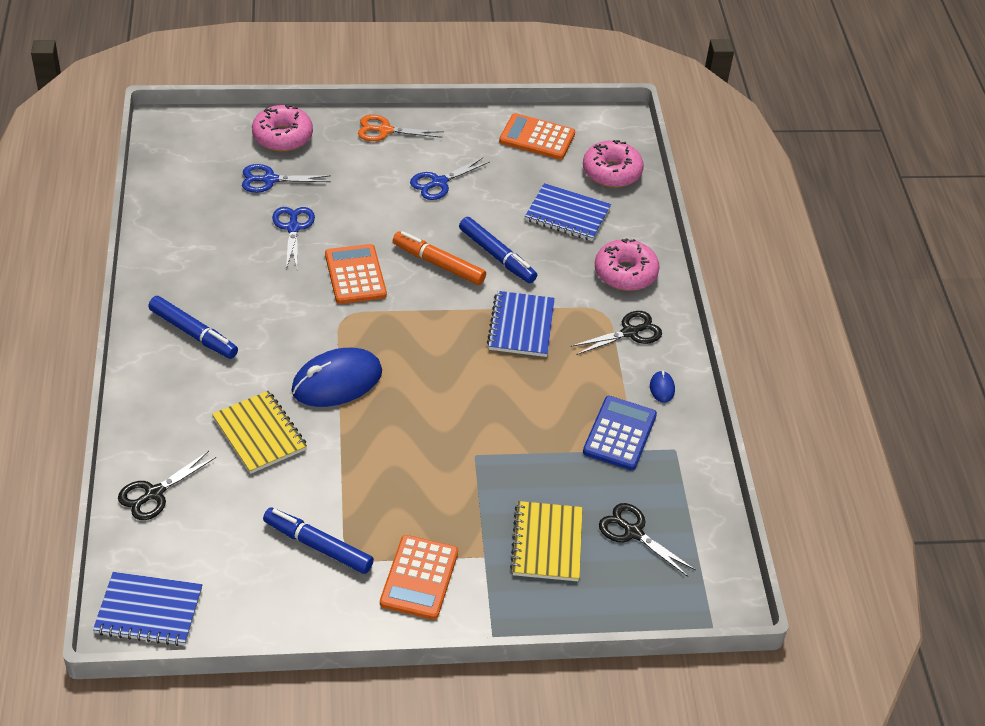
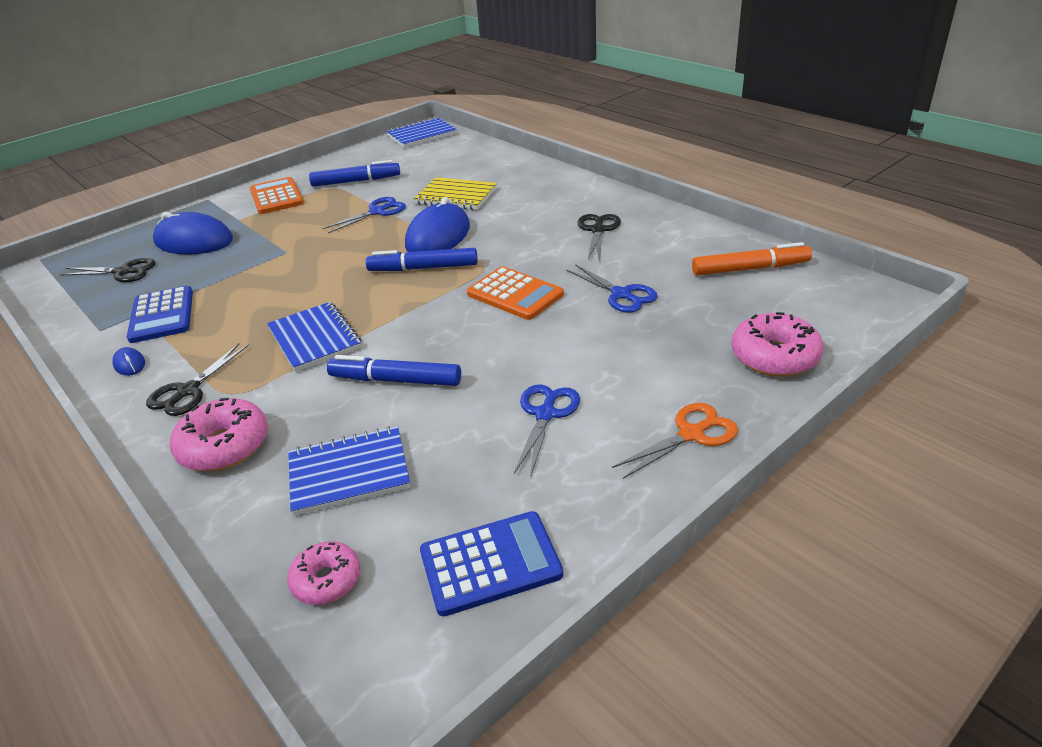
camera: 150 degrees right, 10 degrees down
(154, 493) = (482, 157): black scissors -> black scissors (598, 230)
(193, 333) = (578, 209): blue marker -> blue marker (423, 268)
(269, 180) = (709, 315): blue scissors -> blue scissors (377, 212)
(438, 264) = (449, 341): orange marker -> orange marker (750, 269)
(537, 138) = (490, 563): orange calculator -> blue calculator
(547, 543) = (194, 241): yellow notebook -> blue mouse
(611, 172) = (326, 580): pink donut -> pink donut, size x0.63

